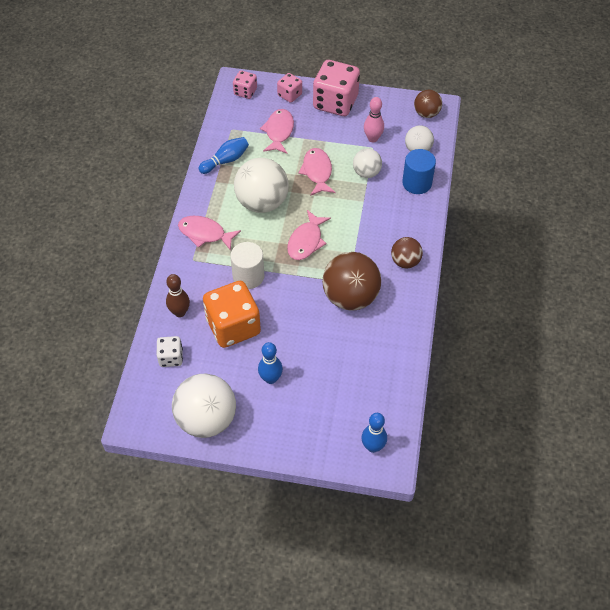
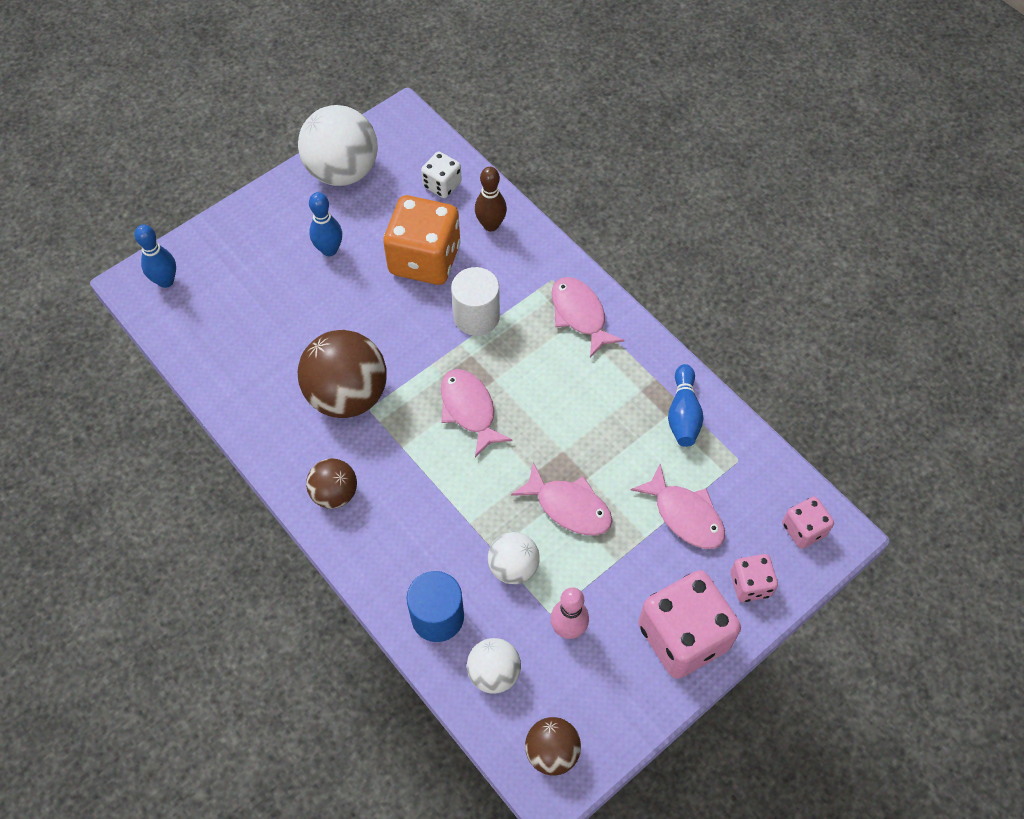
camera: 130 degrees right, 5 degrees up
(205, 233) = (580, 315): pink fish -> pink fish turned 90 degrees counterclockwise
(262, 202) = (574, 406): white ball -> none

